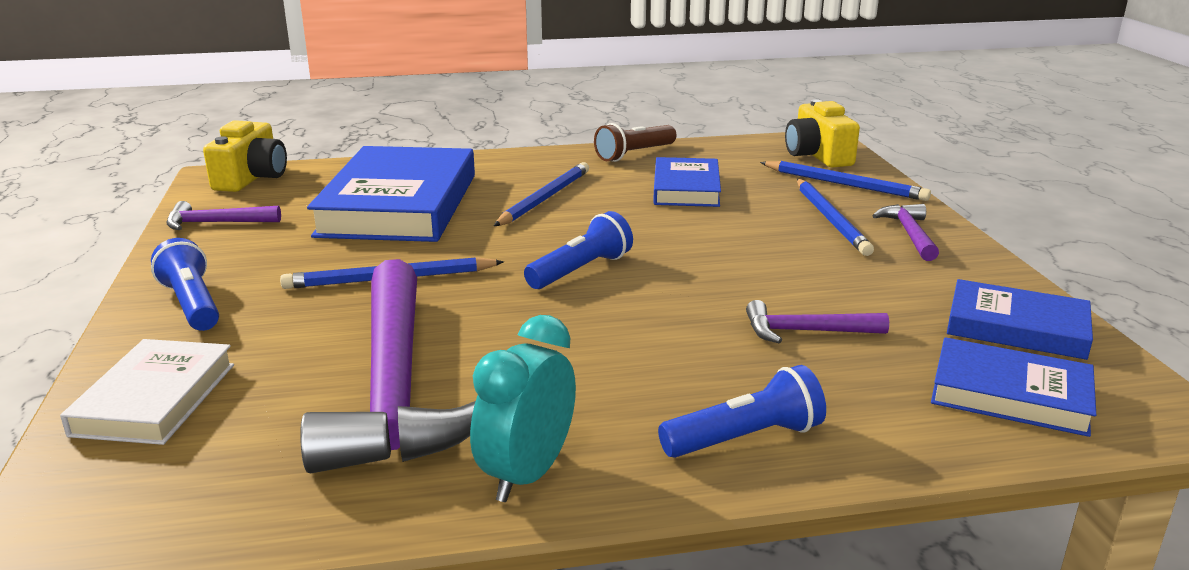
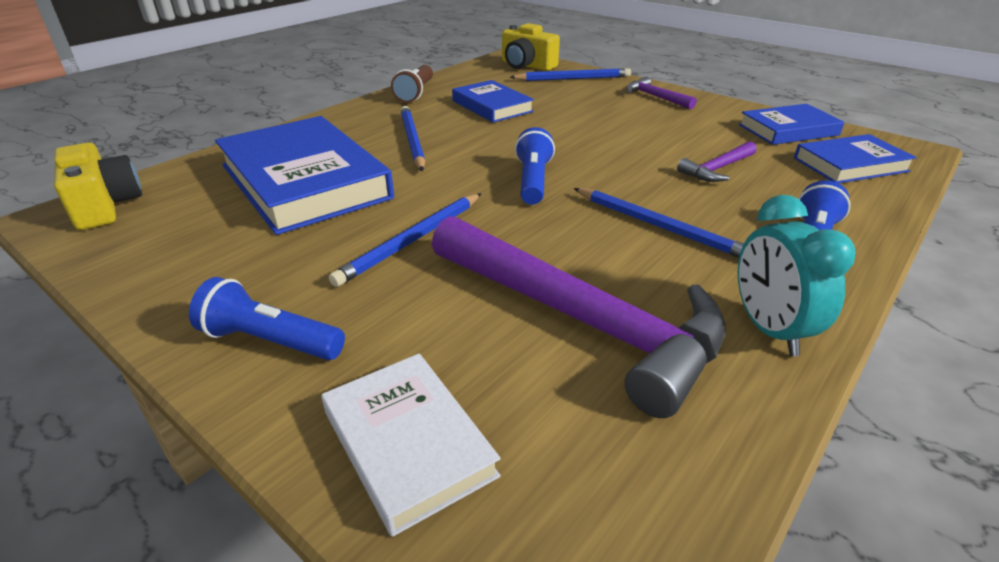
camera: 40 degrees left, 10 degrees up
(216, 223) = (146, 259): purple hammer -> none
(831, 219) = (605, 101): blue pencil -> blue pencil (659, 226)

